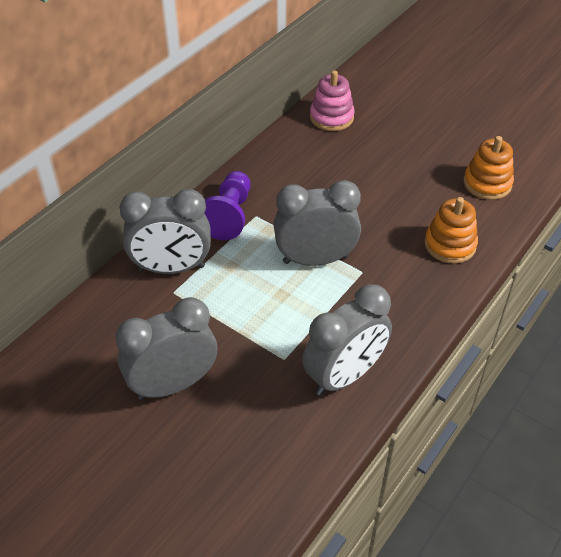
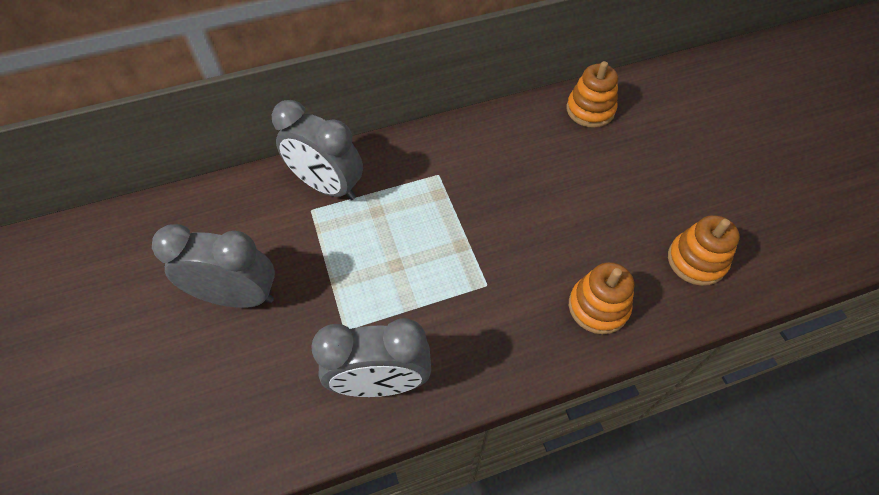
camera: 35 degrees right, 10 degrees up
(229, 216) = (415, 162): purple pawn -> none
(315, 259) = (454, 247): grey clock -> none
(331, 117) = (590, 110): pink stacking toy -> orange stacking toy

